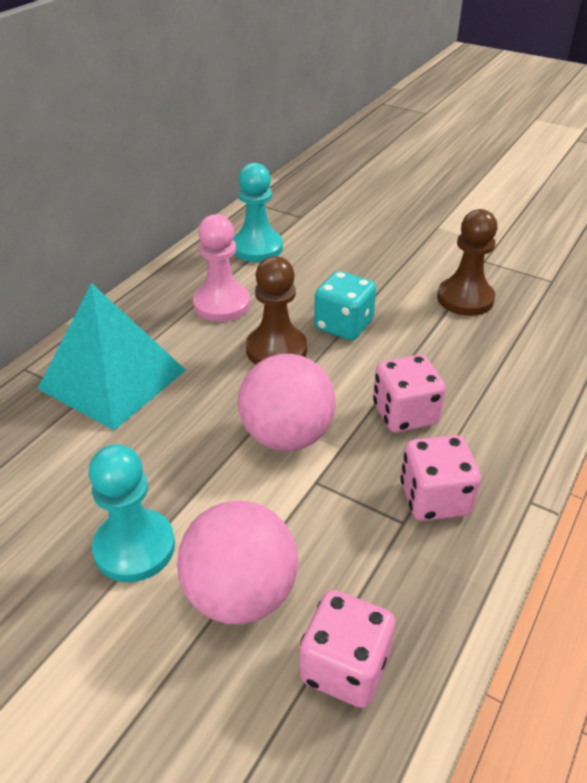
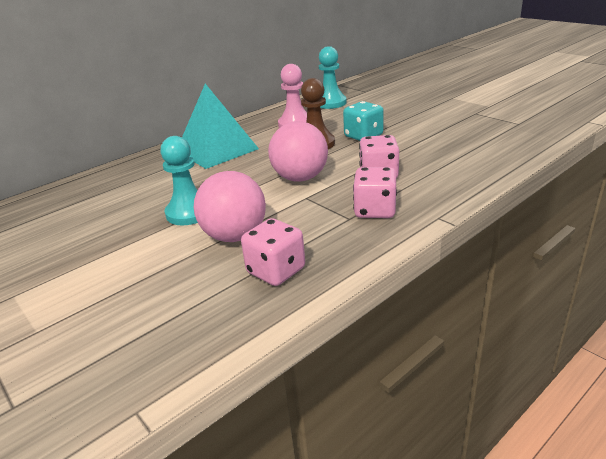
camera: 20 degrees right, 10 degrees down
(465, 299) = (451, 129): brown pawn -> none

